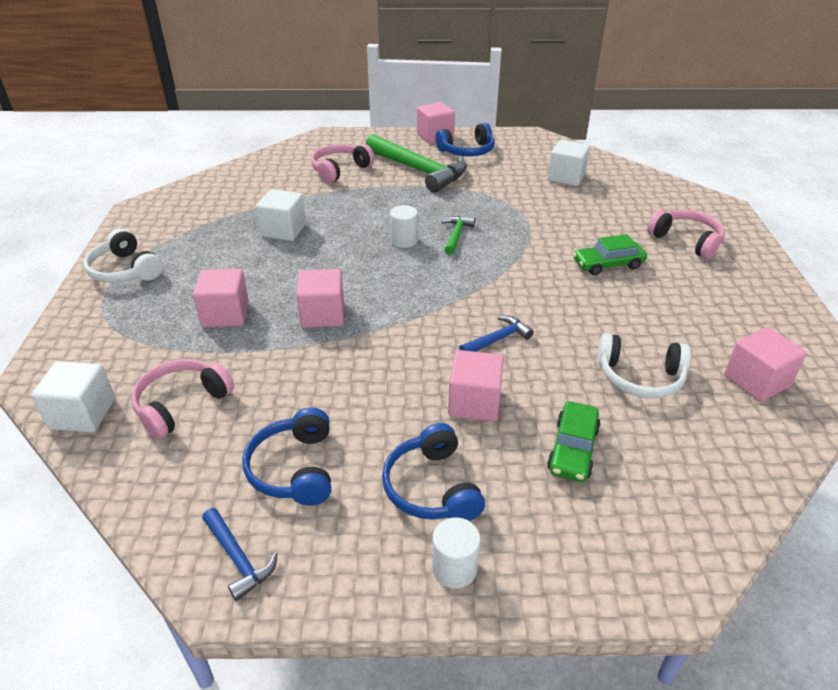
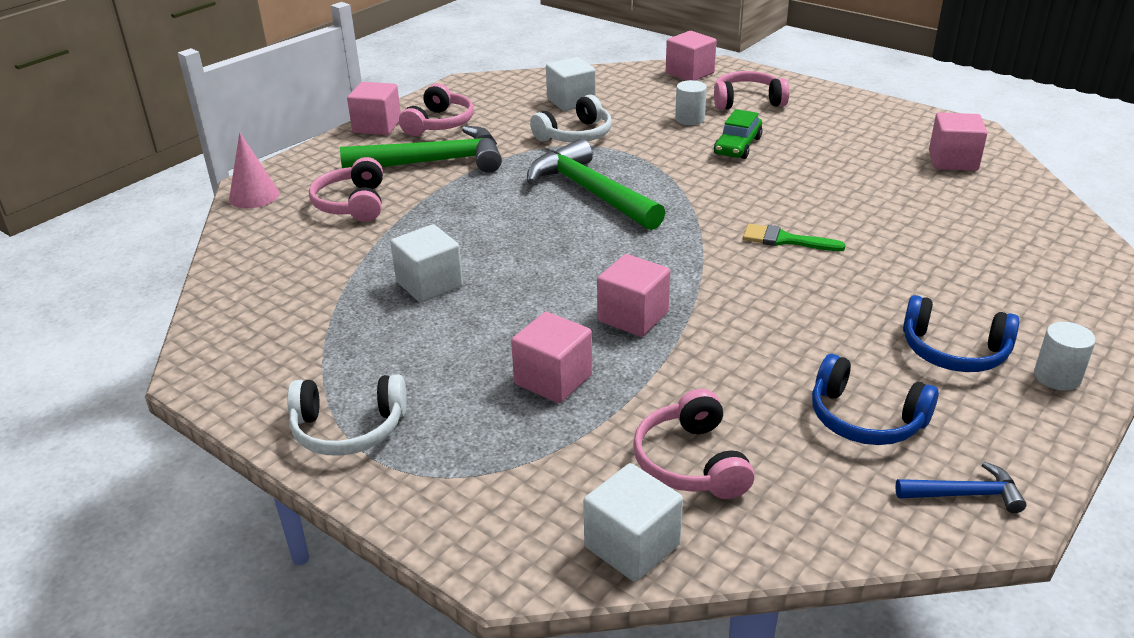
camera: 50 degrees left, 5 degrees down
(314, 142) = (254, 196): none -> pink cone
(404, 241) = (559, 222): white cylinder -> white cylinder (689, 119)
(456, 235) = (591, 192): green hammer -> green hammer, size x2.12
(467, 151) = (439, 123): blue headphones -> pink headphones
(474, 403) = (862, 287): pink cube -> pink cube (689, 73)
(497, 339) = (785, 240): blue hammer -> green brush
(573, 449) = (963, 267): green car -> none
(640, 377) = (903, 201): white headphones -> white headphones (575, 135)

